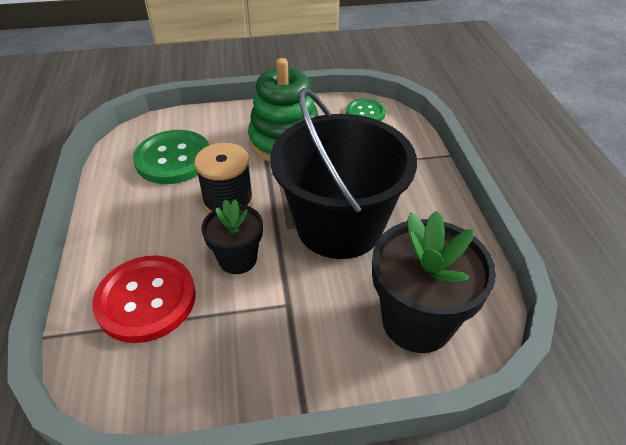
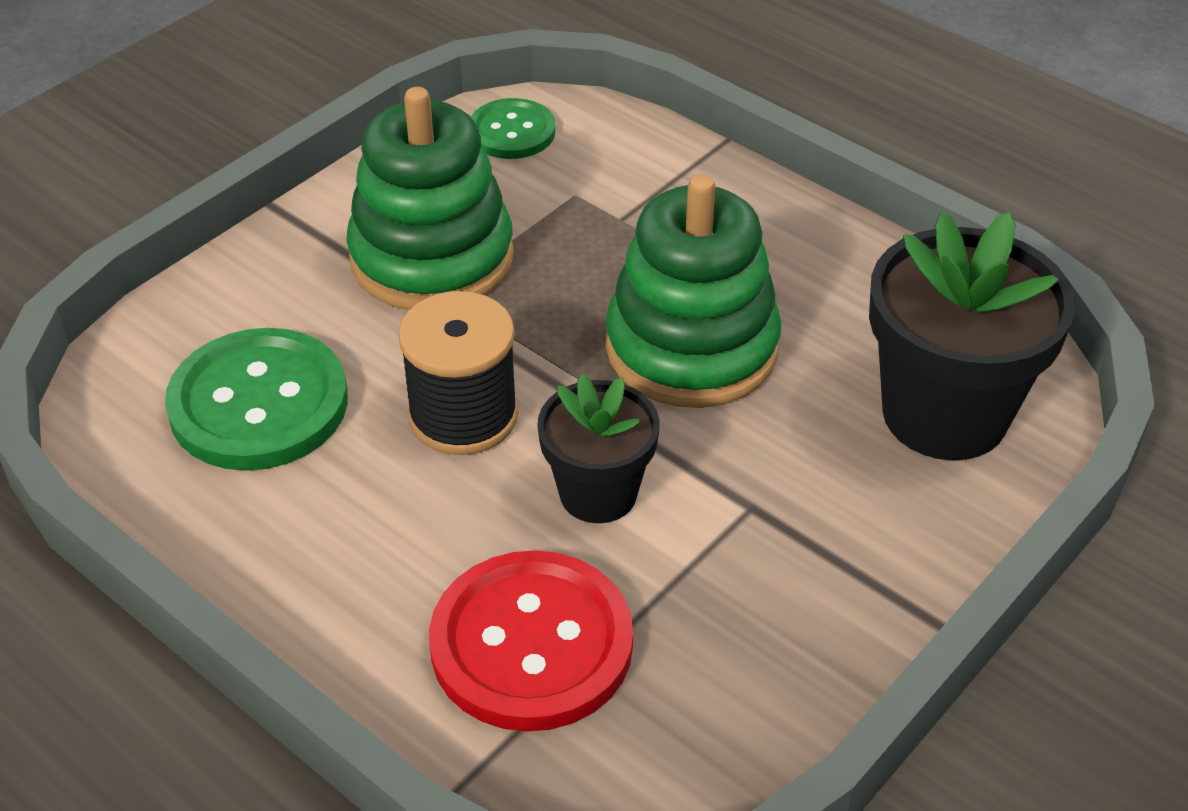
camera: 40 degrees left, 0 degrees up
(339, 226) = (692, 347): black bucket -> green stacking toy

